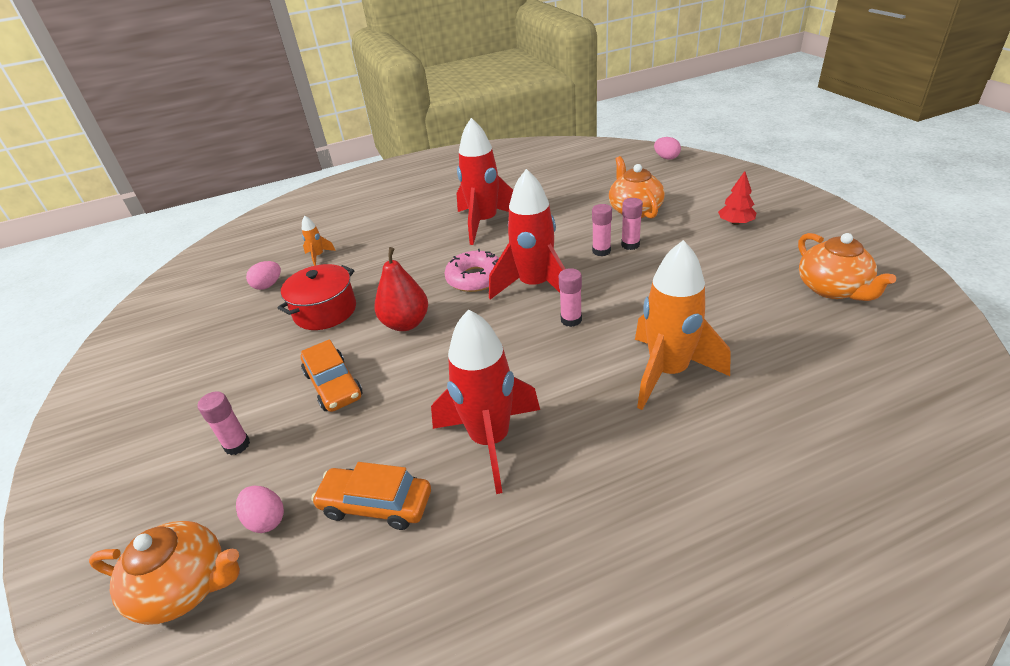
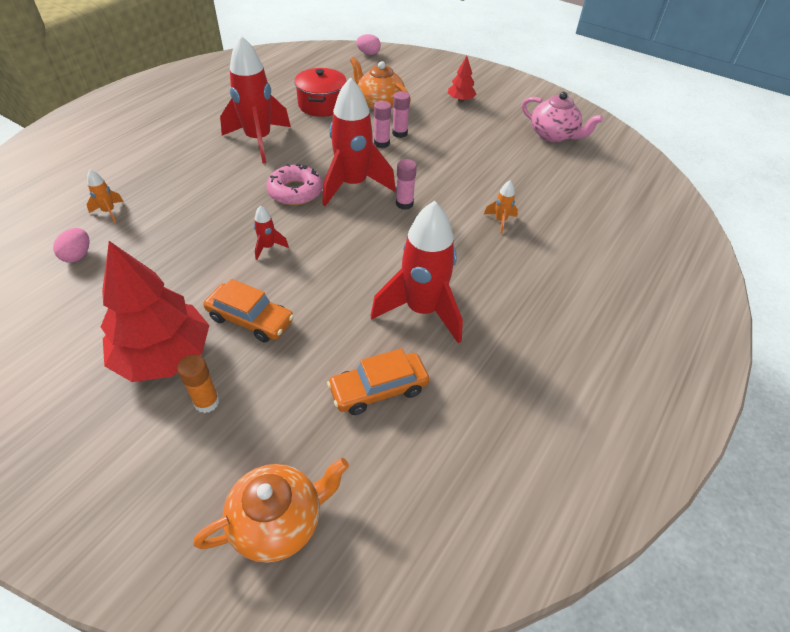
camera: 40 degrees left, 10 degrees up
(237, 445) = (206, 402): pink glue stick -> orange glue stick
(246, 390) = (164, 356): none -> red tree
(266, 520) = (298, 442): pink egg -> none
(325, 311) = (174, 260): red pot -> red pot (322, 105)
(406, 323) = (268, 247): red pear -> red rocket
(668, 372) = (500, 221): orange rocket -> orange rocket, size x0.42
(833, 289) = (553, 135): orange teapot -> pink teapot

